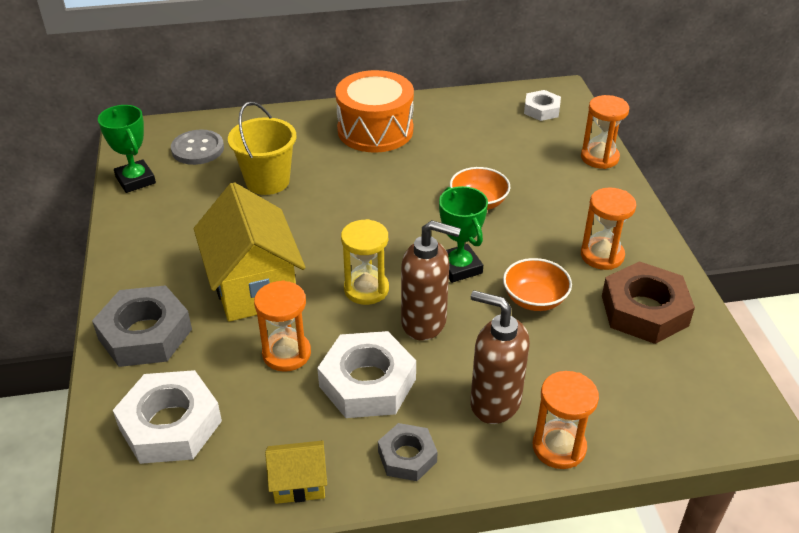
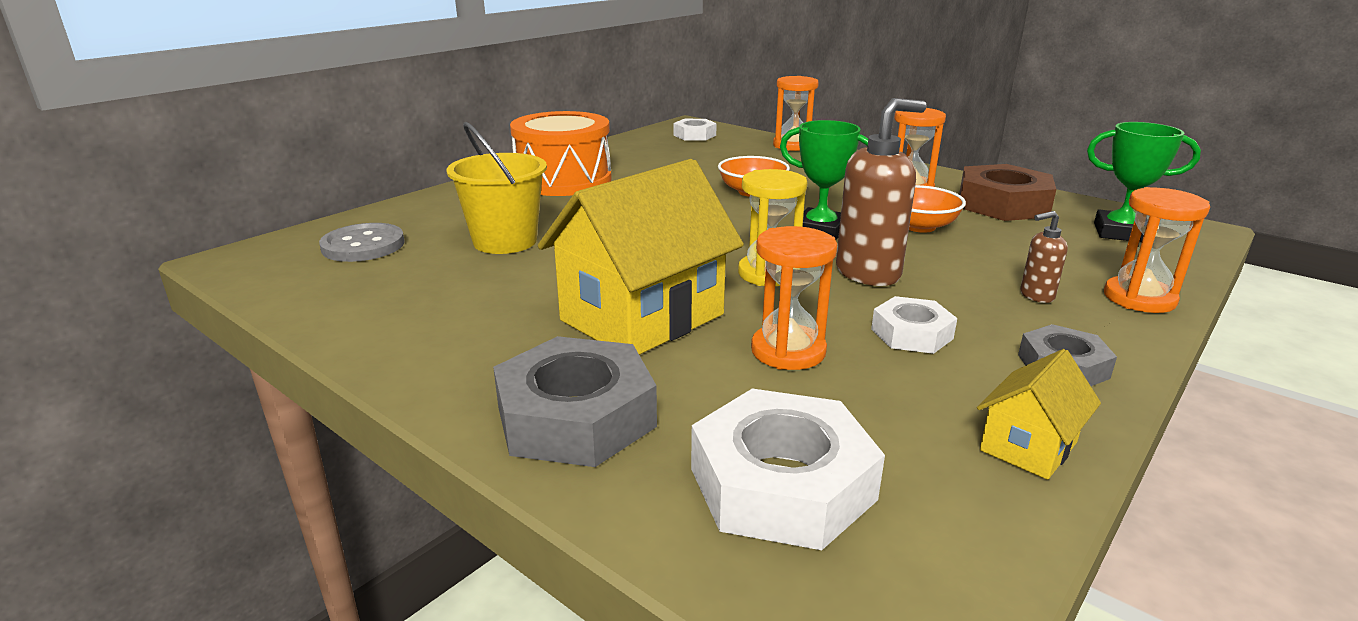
camera: 40 degrees left, 15 degrees down
(135, 180) = (308, 294): green trophy -> green trophy (1120, 233)
(254, 286) = (642, 317): yellow house -> yellow house turned 75 degrees counterclockwise
(367, 382) = (911, 334): white nut -> white nut, size x0.57
(494, 402) = (1036, 295): brown soap dispenser -> brown soap dispenser, size x0.49

